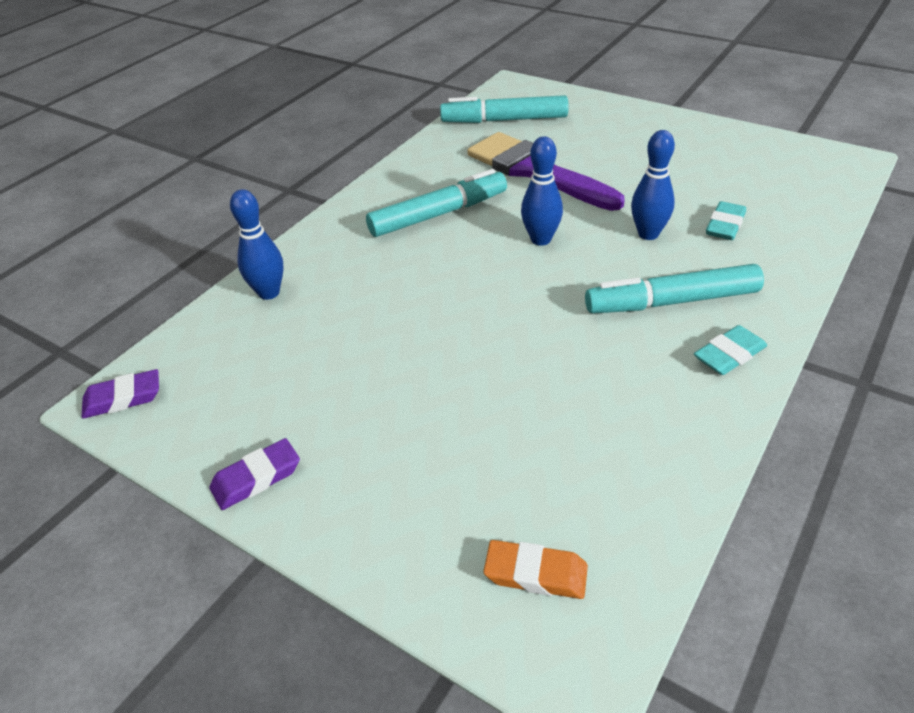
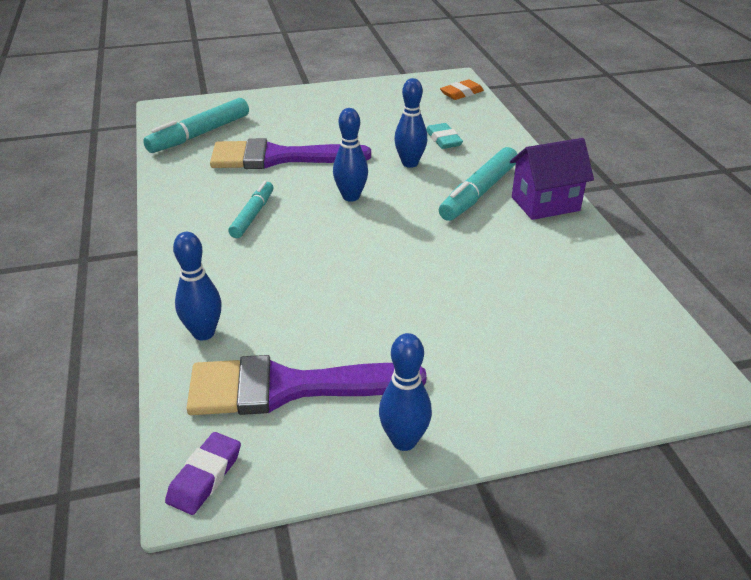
camera: 50 degrees left, 5 degrees down
(254, 374) = (289, 387): none -> purple brush
(256, 478) = (404, 441): purple eraser -> blue bowling pin
(438, 214) = (252, 215): turquoise marker -> turquoise marker, size x0.64
(535, 573) = (626, 362): orange eraser -> orange eraser (461, 93)
(729, 355) = (545, 204): turquoise eraser -> purple house

